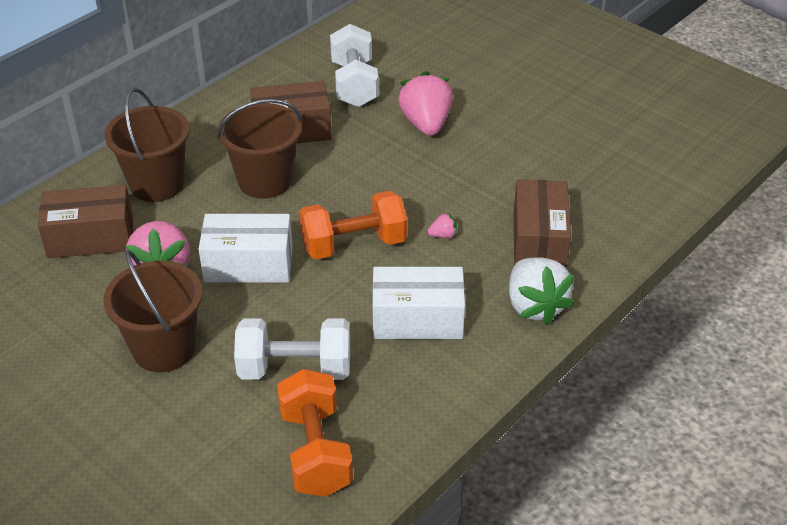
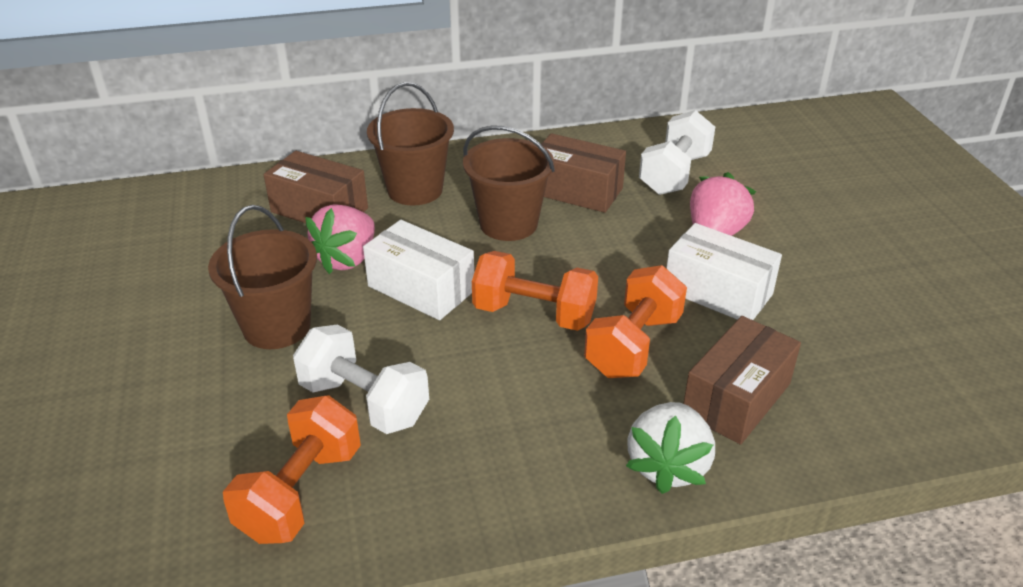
camera: 35 degrees right, 5 degrees down
(417, 319) = (527, 415): white box -> white box (718, 292)
(443, 235) = (633, 345): pink strawberry -> orange dumbbell

